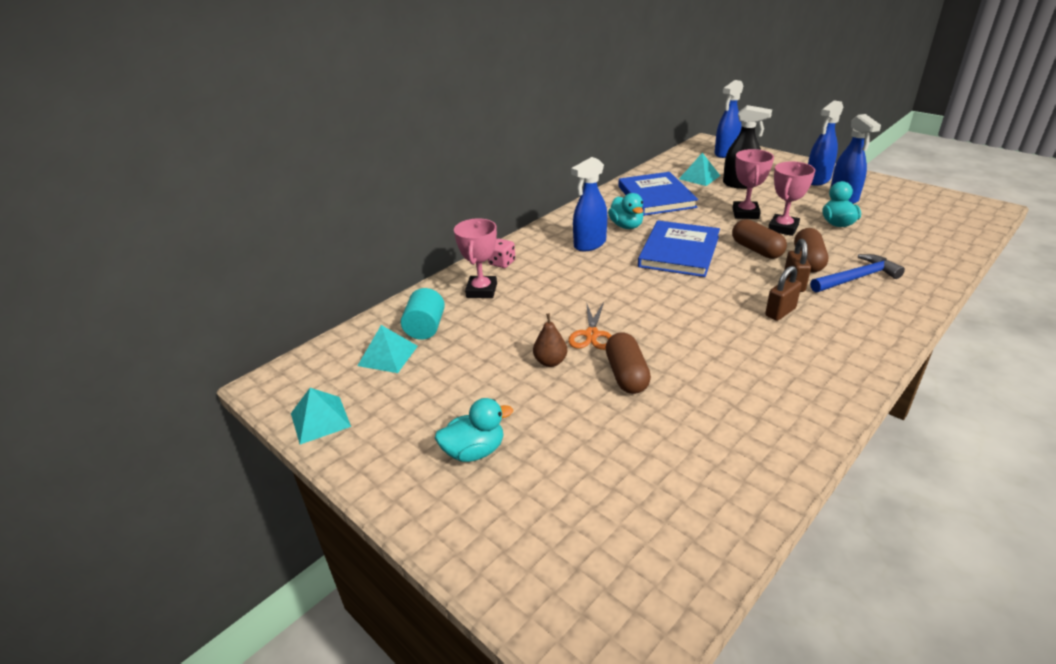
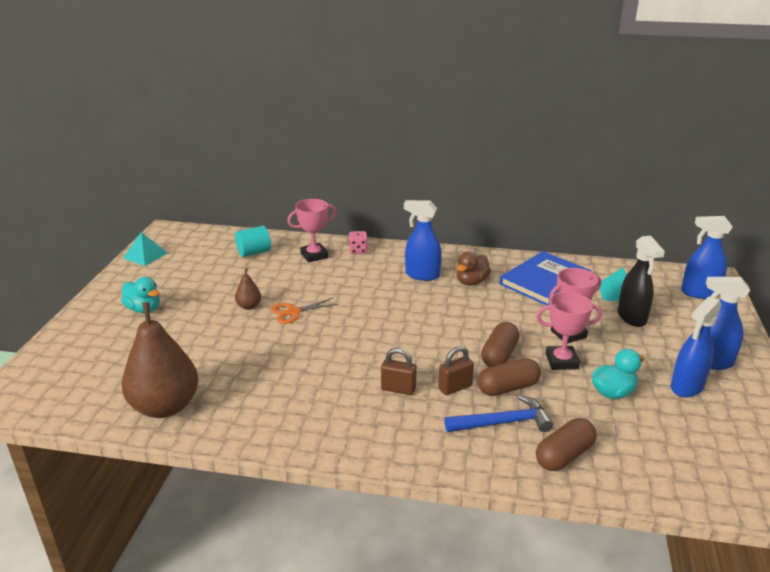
camera: 55 degrees right, 5 degrees down
(388, 355) = (216, 252): turquoise pyramid -> none
(626, 226) = (471, 282): turquoise duck -> brown duck
(626, 375) = (254, 339): brown capsule -> brown capsule (564, 455)
(679, 252) = (453, 317): blue book -> none
(727, 478) = (165, 407): none -> brown pear
(857, 278) = (503, 423): blue hammer -> blue hammer turned 45 degrees counterclockwise

